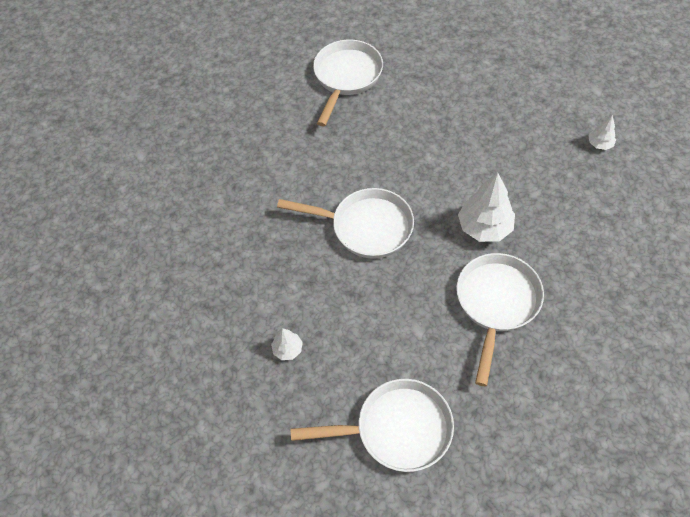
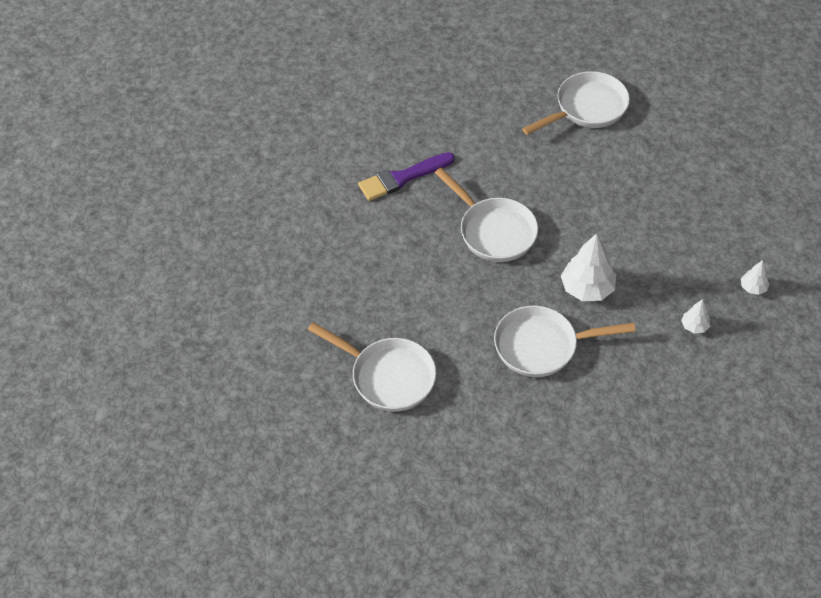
camera: 35 degrees right, 5 degrees down
(246, 229) = (402, 178): none -> purple brush
(288, 349) = (359, 277): white tree -> white tree (694, 326)
(496, 303) = (541, 346): white pan -> white pan turned 150 degrees counterclockwise

